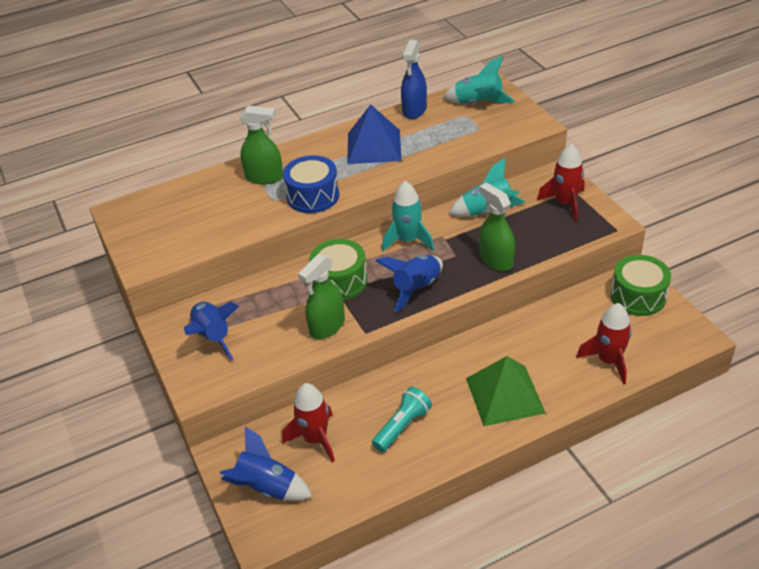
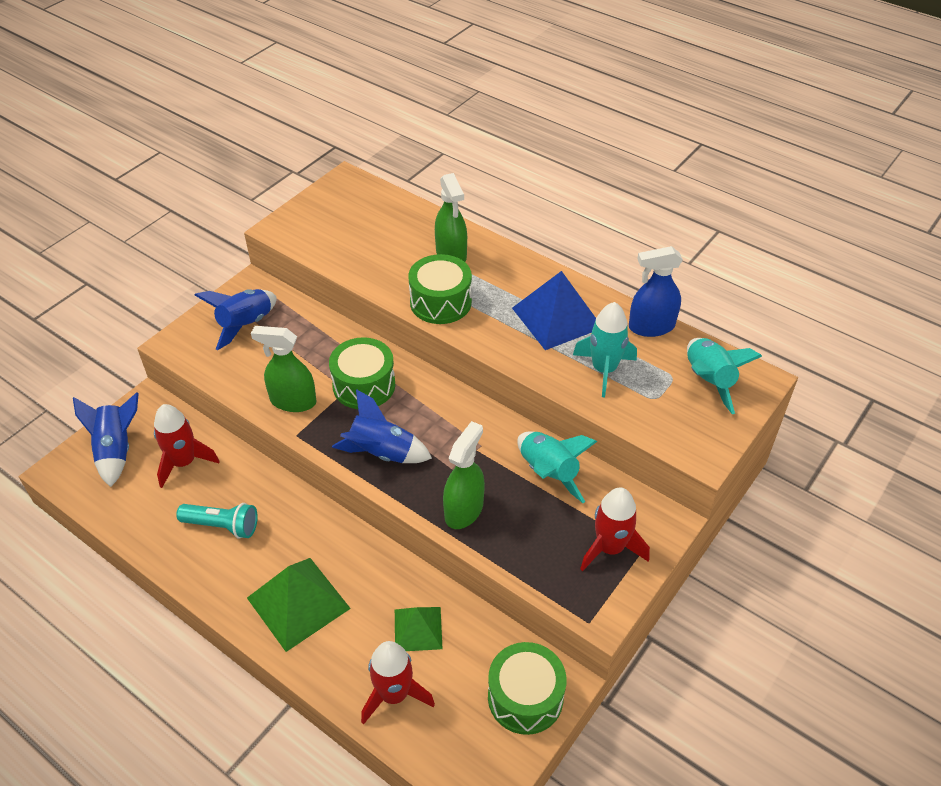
camera: 60 degrees right, 5 degrees up
(313, 196) = (440, 302): blue drum -> green drum
(408, 240) = (457, 417): turquoise rocket -> turquoise rocket (604, 370)
(560, 334) = (418, 629): none -> green pyramid

